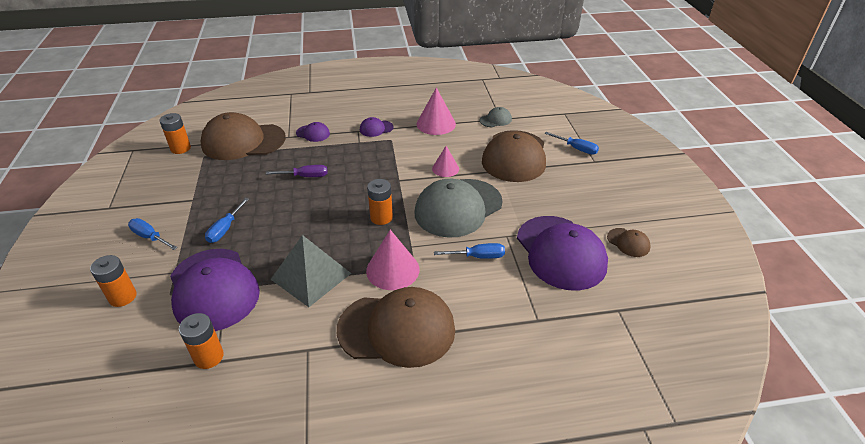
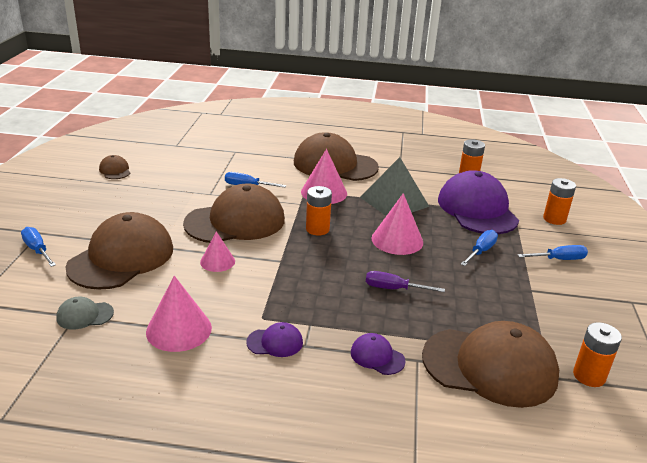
camera: 165 degrees left, 10 degrees down
(150, 237) = (559, 259): blue screwdriver -> blue screwdriver turned 60 degrees counterclockwise
(305, 223) = (397, 240): none -> pink cone
(458, 208) = (235, 221): grey cap -> brown cap
(560, 252) = (177, 176): purple cap -> none

